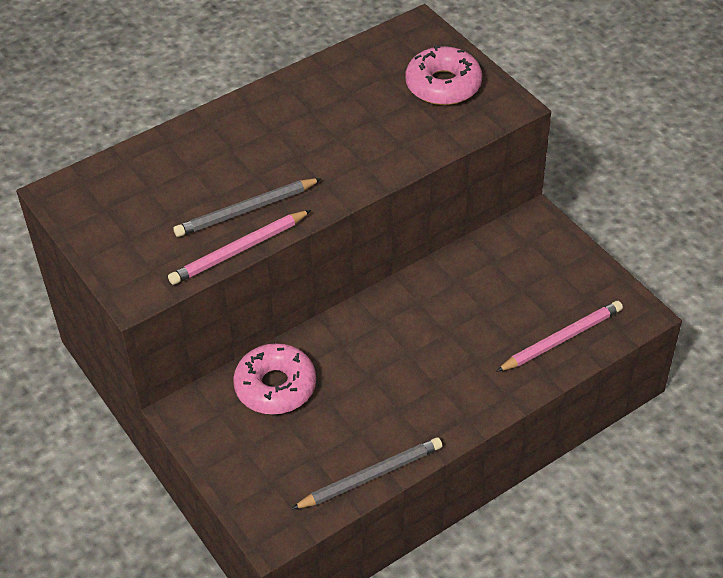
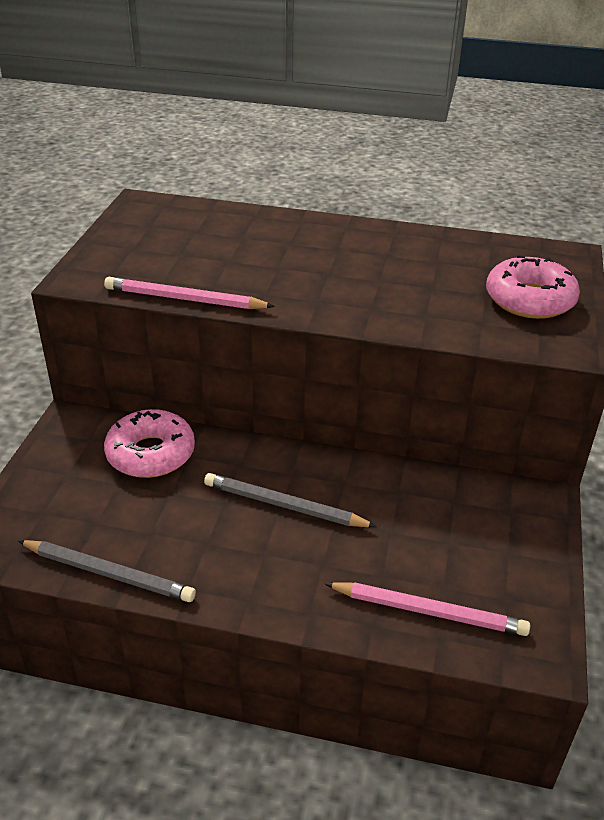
camera: 45 degrees right, 10 degrees down
(246, 210) = (234, 281): grey pencil -> grey pencil (284, 505)

